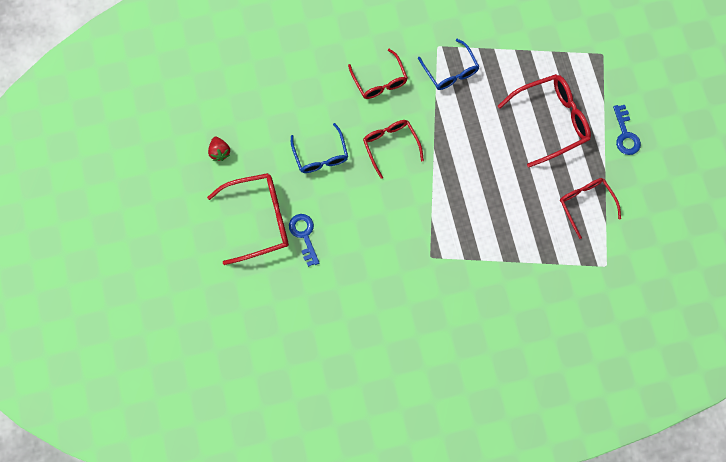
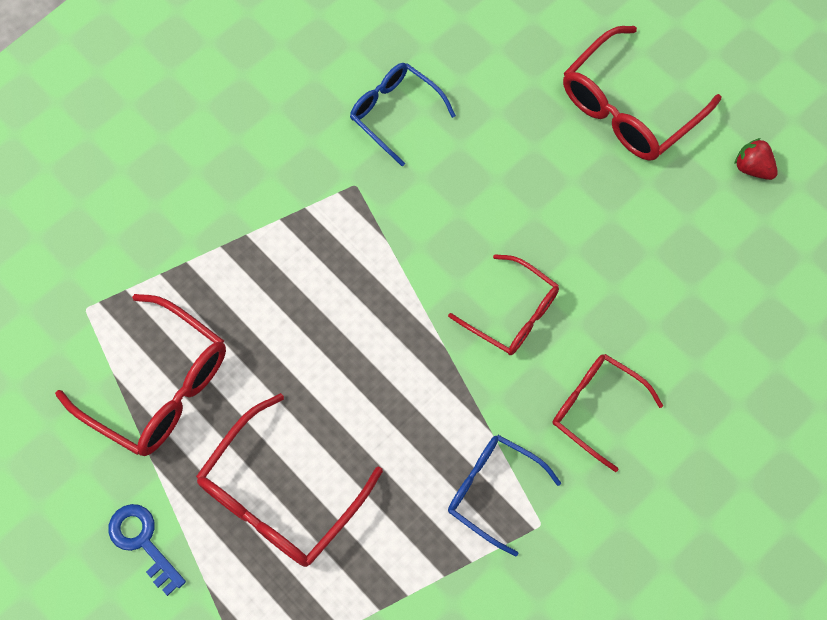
camera: 150 degrees right, 5 degrees down
(304, 235) = (551, 120): blue key -> none
(320, 155) = (606, 241): blue glasses -> blue glasses (395, 113)
(585, 204) = (159, 386): red glasses -> red glasses, size x1.53

